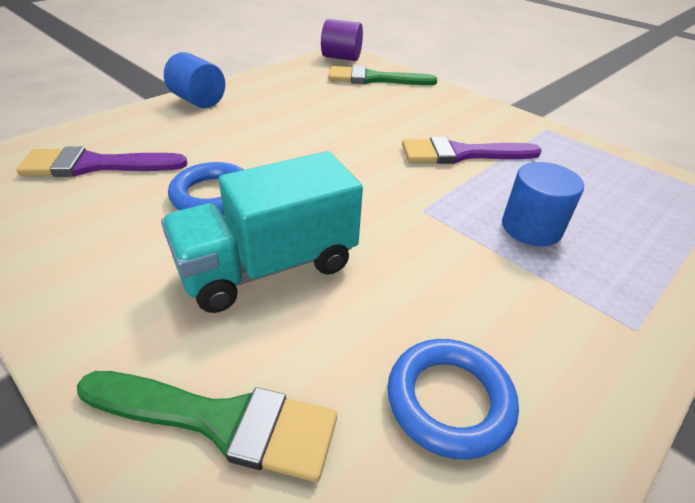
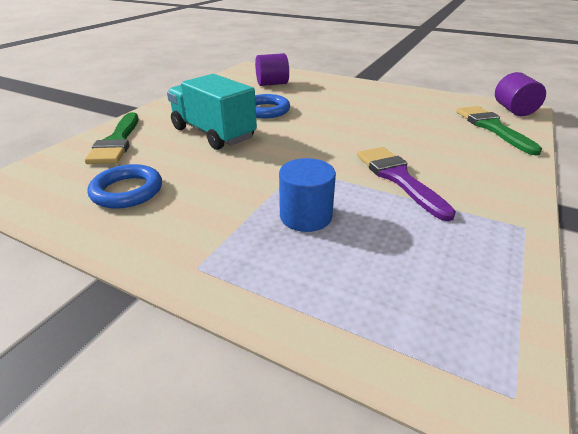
camera: 75 degrees right, 5 degrees down
(95, 165) = (272, 84): purple brush -> purple cylinder
(198, 101) = (364, 86): blue cylinder -> none

